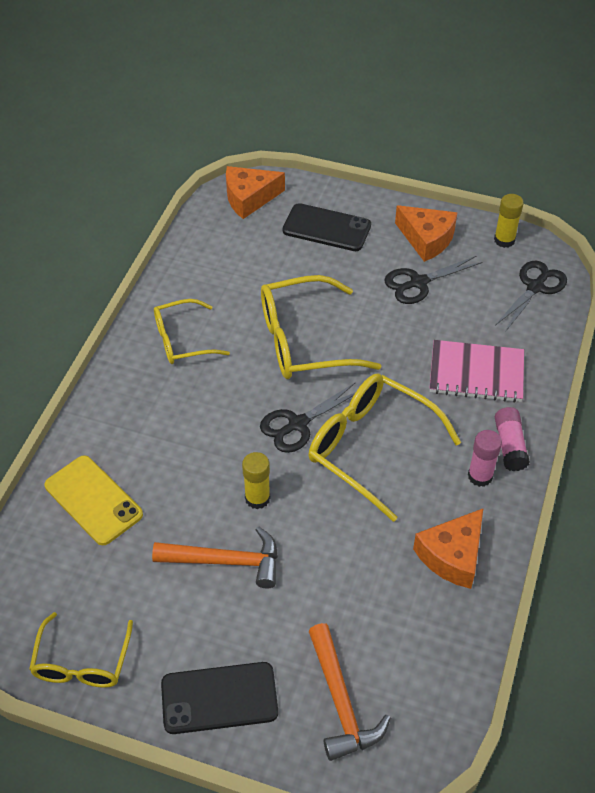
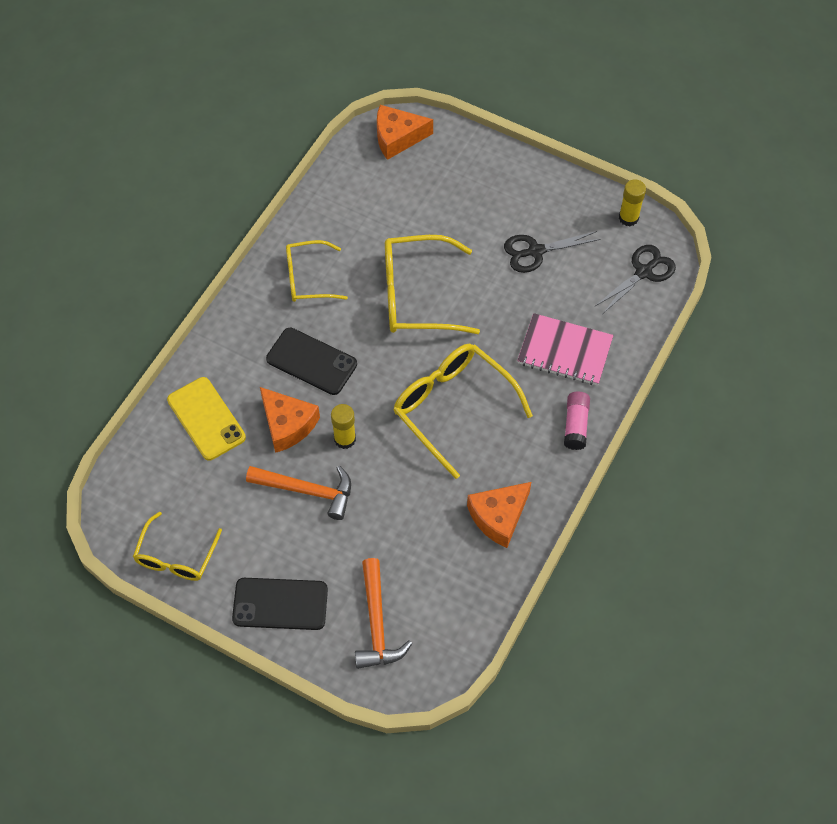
camera: 10 degrees right, 10 degrees up
(298, 424) = (394, 376): black scissors -> none
(326, 228) = (463, 181): black phone -> black phone (311, 361)
(427, 239) = (555, 206): orange cheese -> orange cheese (287, 425)
(480, 476) = (541, 449): pink glue stick -> none

